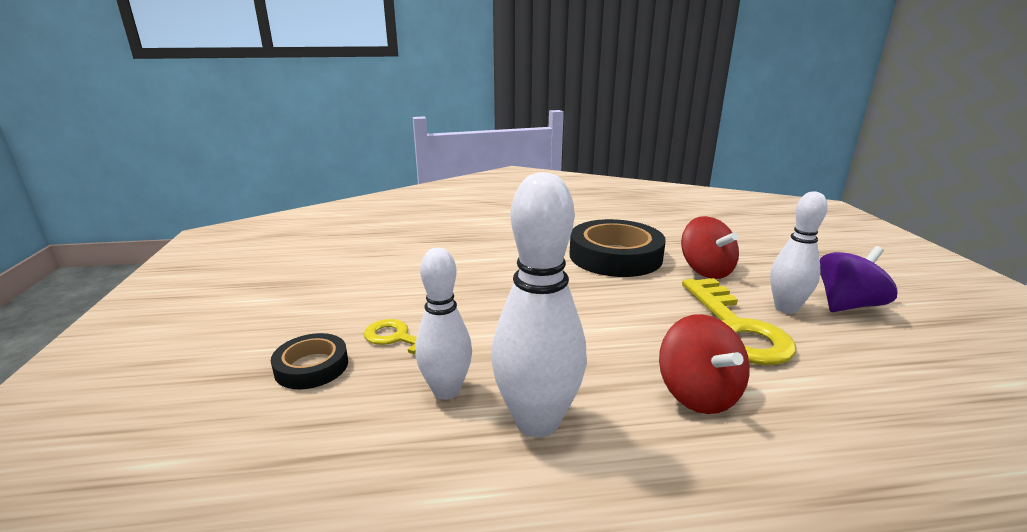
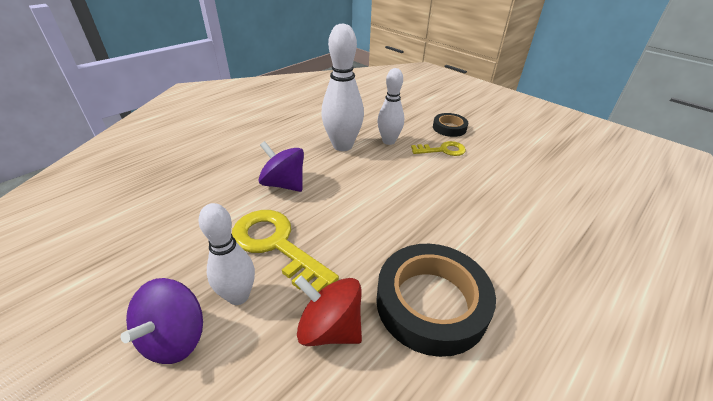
camera: 140 degrees right, 15 degrees up
(698, 394) = (284, 184): red spinning top -> purple spinning top

